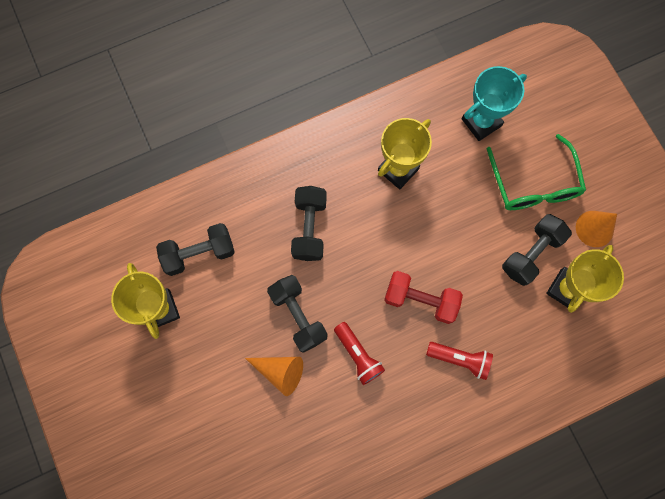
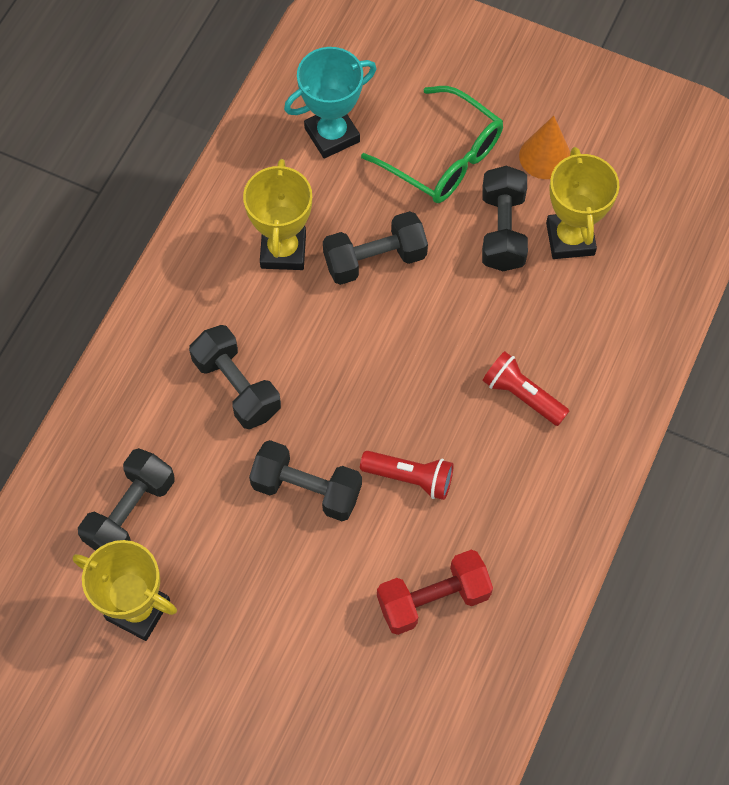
camera: 40 degrees left, 10 degrees down
(280, 371) = (339, 564): orange cone -> none
(420, 300) = (427, 367): red dumbbell -> red dumbbell (433, 599)
(444, 214) = (375, 259): none -> black dumbbell
(459, 359) = (522, 395): red flashlight -> red flashlight turned 120 degrees counterclockwise
(481, 122) = (332, 135): turquoise trophy -> turquoise trophy turned 45 degrees clockwise

